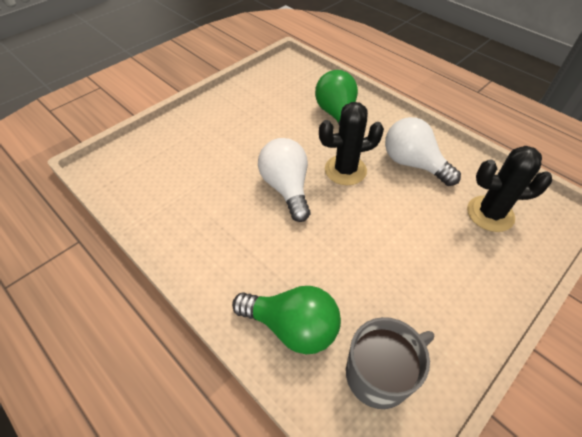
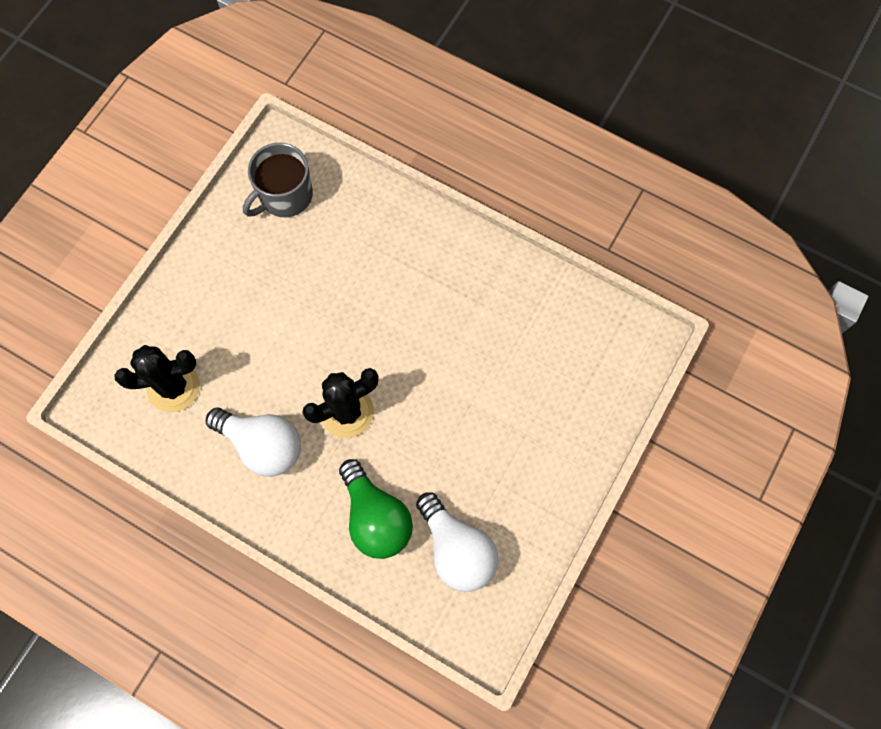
camera: 165 degrees right, 20 degrees up
(286, 188) = (412, 365): white light bulb -> white light bulb (457, 549)
(292, 327) = (364, 214): green light bulb -> none

